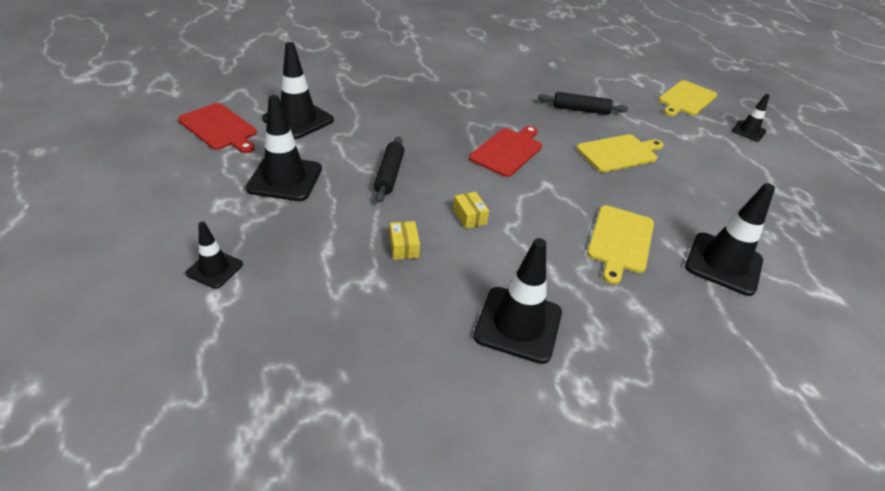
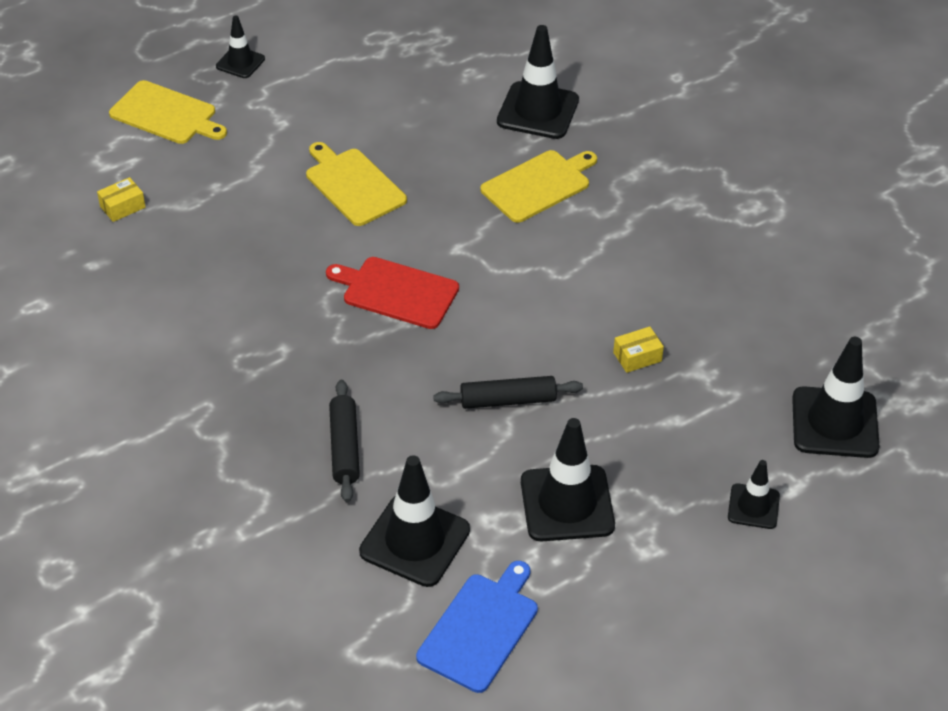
camera: 100 degrees left, 5 degrees up
(219, 128) = (480, 629): red cutting board -> blue cutting board
(469, 216) = (556, 310): yellow box -> yellow box (122, 207)
(518, 324) = (701, 254): black traffic cone -> black traffic cone (834, 423)
(580, 110) = (247, 225): black rolling pin -> black rolling pin (345, 447)
(620, 241) = (538, 185): yellow cutting board -> yellow cutting board turned 45 degrees counterclockwise

